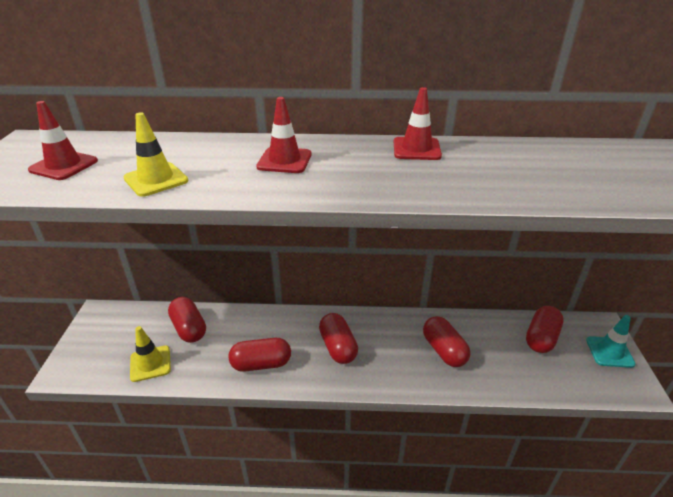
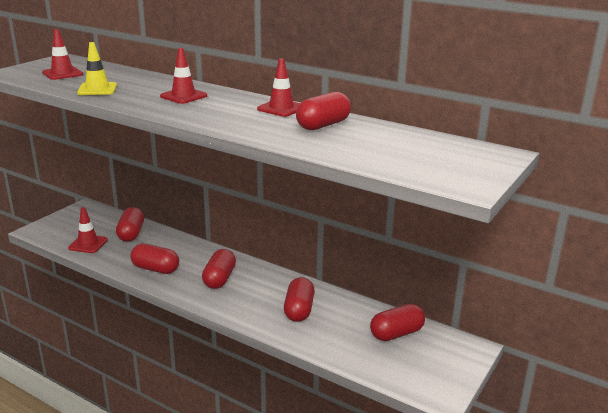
camera: 30 degrees right, 10 degrees down
(150, 363) = (88, 244): yellow traffic cone -> red traffic cone
(495, 160) = (323, 125): none -> red capsule
(609, 352) = (450, 365): turquoise traffic cone -> none

